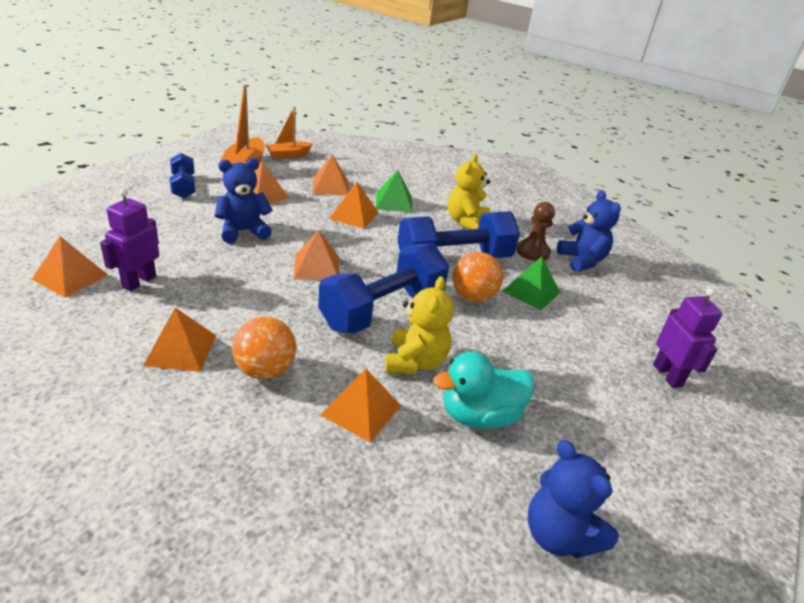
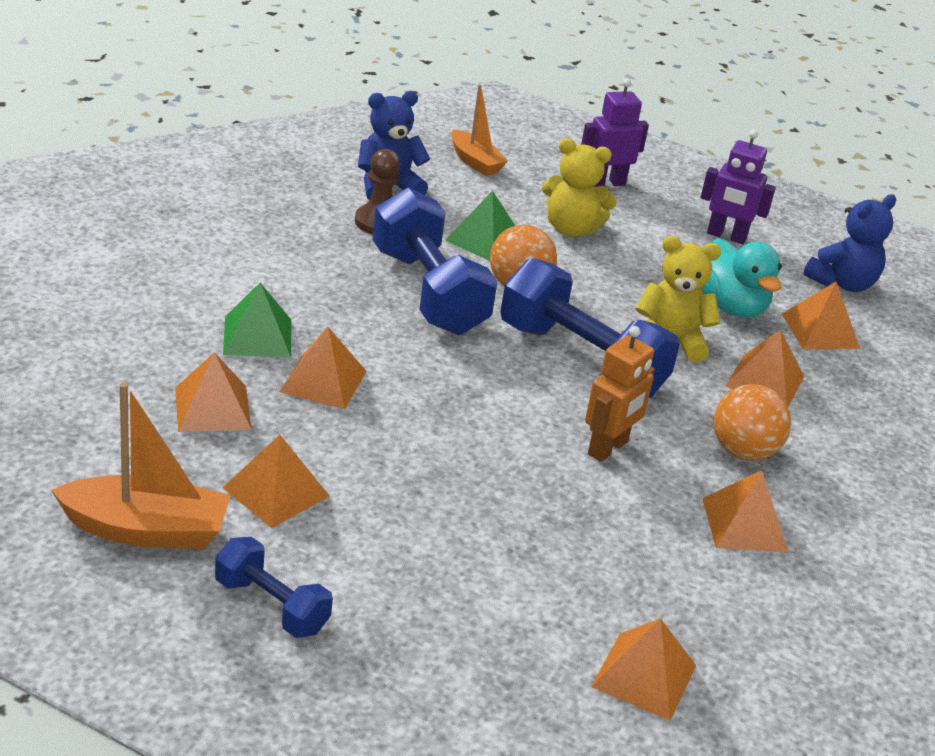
camera: 95 degrees left, 0 degrees up
(139, 282) = (621, 595): purple robot -> purple robot (726, 236)
(183, 186) = (271, 606): blue dumbbell -> blue dumbbell turned 60 degrees clockwise
(243, 231) = (425, 502): blue teddy bear -> none
(280, 303) = (608, 448): none -> orange robot
(289, 155) = (64, 470): orange boat -> orange boat (475, 162)
(317, 267) = (503, 418): orange pyramid -> orange pyramid (820, 331)
(466, 222) = (307, 269): yellow teddy bear -> yellow teddy bear (571, 229)

